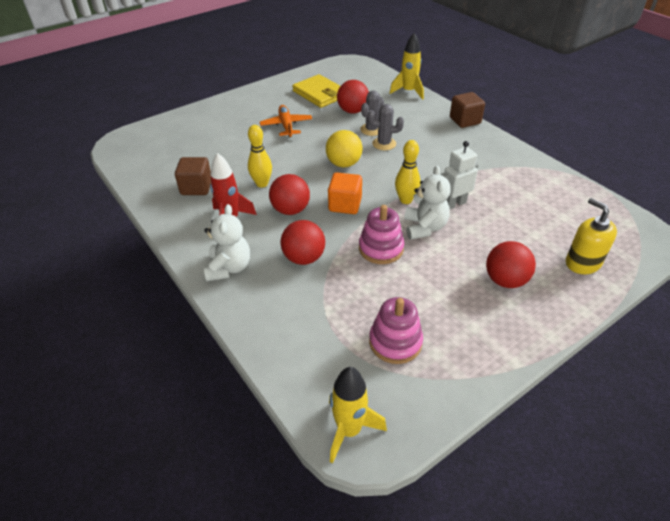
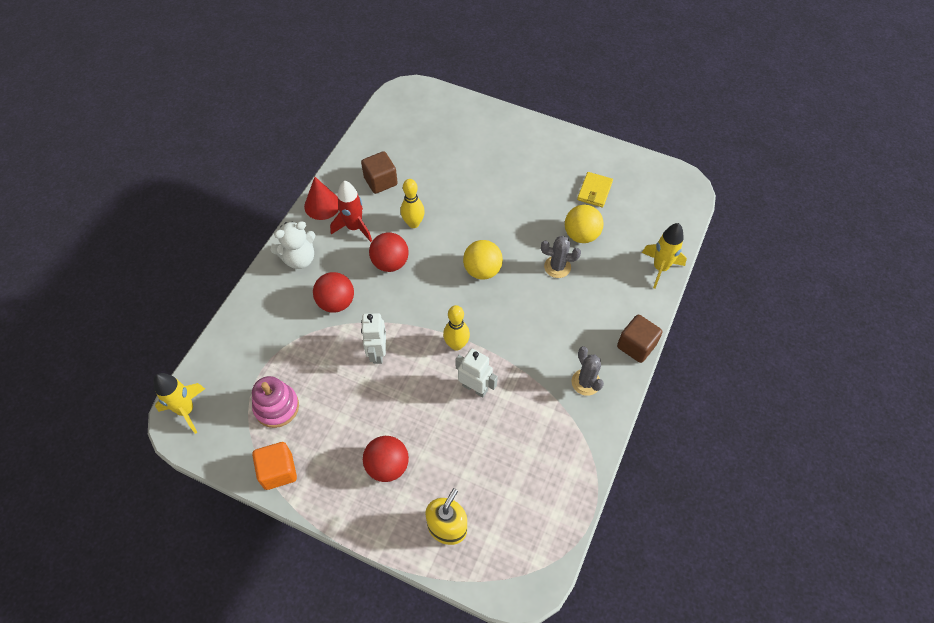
camera: 60 degrees right, 15 degrees up
(182, 232) = (322, 205): none -> red cone
(286, 125) = (515, 193): orange plane -> none
(320, 94) = (594, 191): yellow wallet -> yellow wallet, size x0.64
(345, 205) = (421, 299): orange cube -> orange cube (278, 471)
(352, 111) = (581, 235): red ball -> yellow ball
(381, 248) = (377, 353): pink stacking toy -> white robot
(384, 144) = (538, 288): grey cactus -> grey cactus (586, 382)
(424, 227) = (424, 375): white teddy bear -> none

